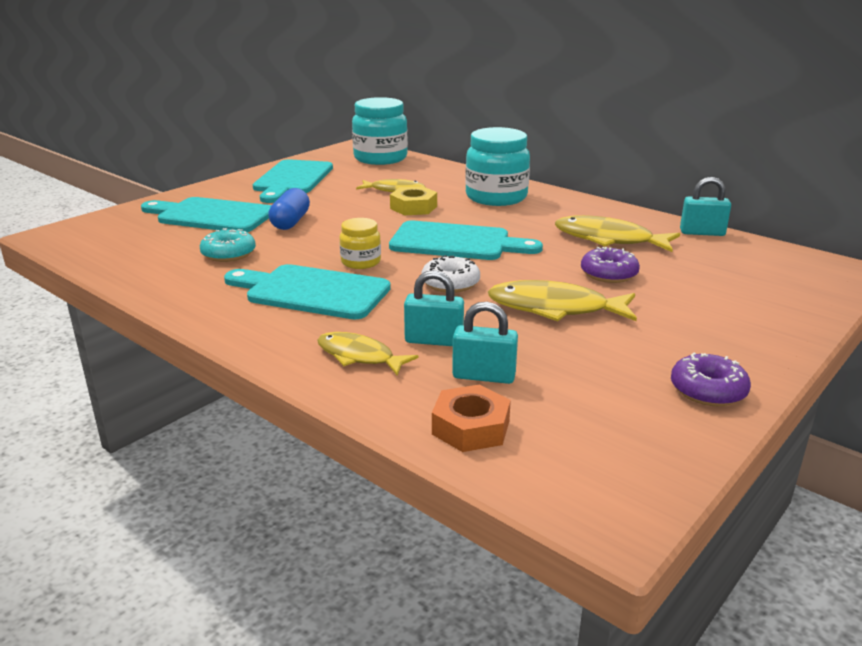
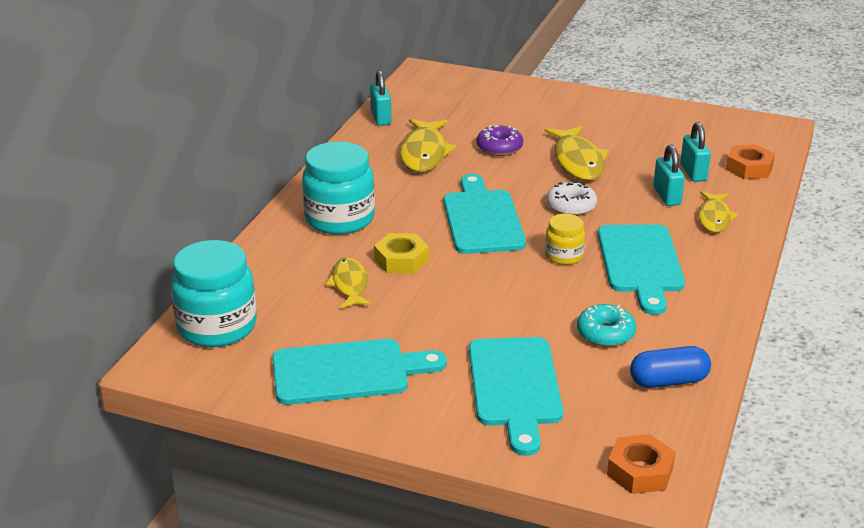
camera: 110 degrees left, 5 degrees up
(74, 233) = (640, 471): none -> orange nut
(290, 222) = (496, 324): blue capsule -> blue capsule (668, 381)
(708, 390) = (641, 110): purple donut -> none

